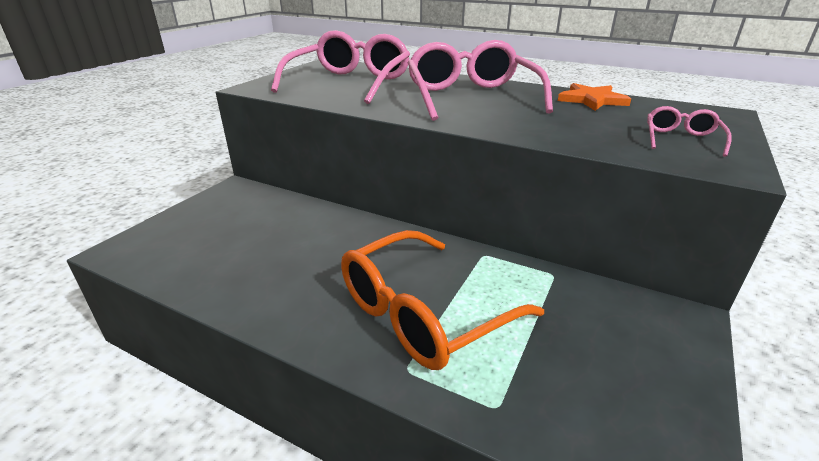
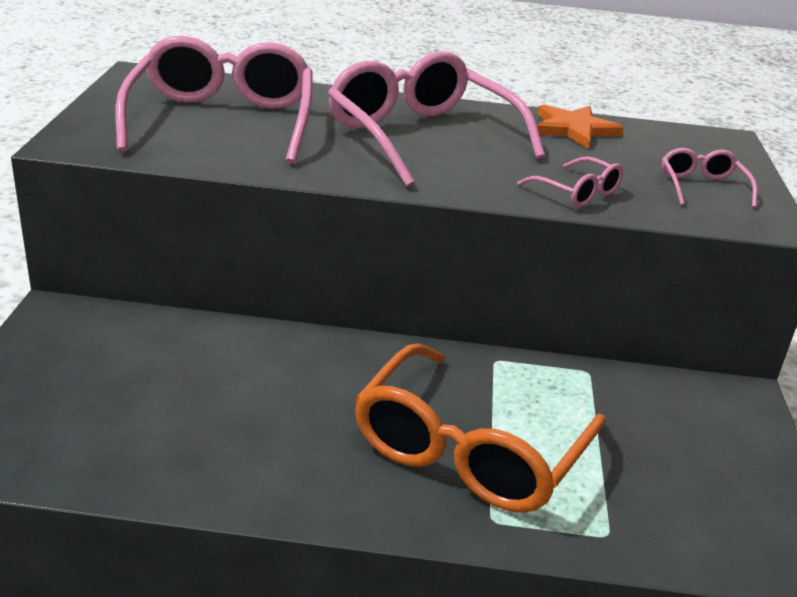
camera: 25 degrees left, 0 degrees up
(563, 134) = (577, 192): none -> pink glasses

